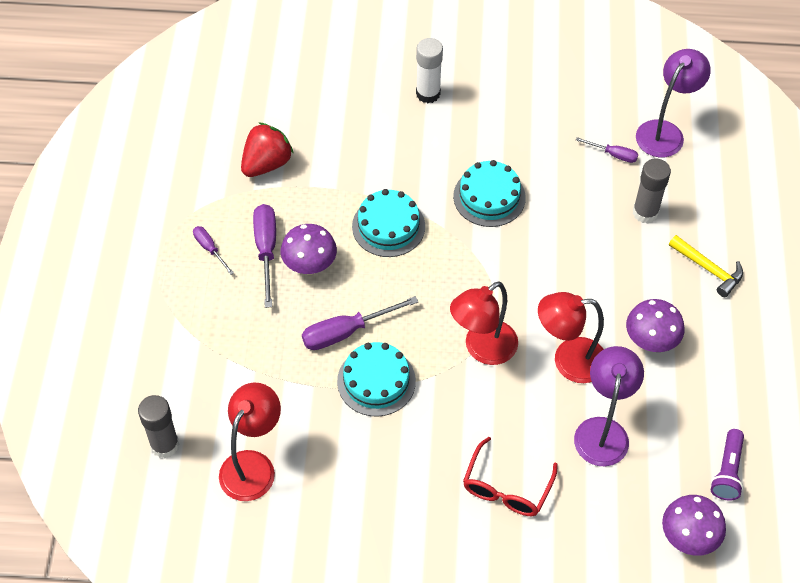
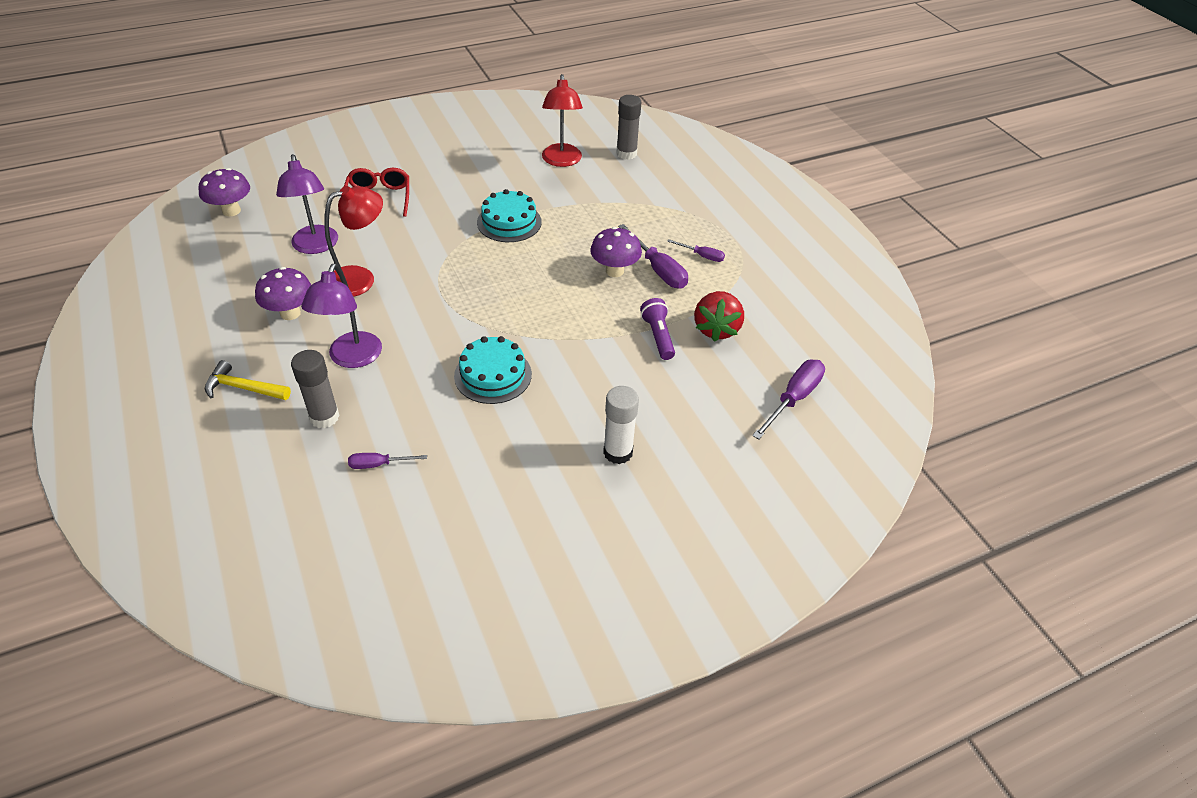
camera: 150 degrees right, 10 degrees down
(346, 332) = (552, 241): purple screwdriver -> purple screwdriver (793, 399)
(388, 226) = (571, 319): turquoise cake -> none
(482, 349) = (437, 264): red lamp -> none
(665, 132) = (324, 515): purple lamp -> purple lamp (351, 358)
(727, 471) = (204, 253): purple flashlight -> purple flashlight (658, 336)

